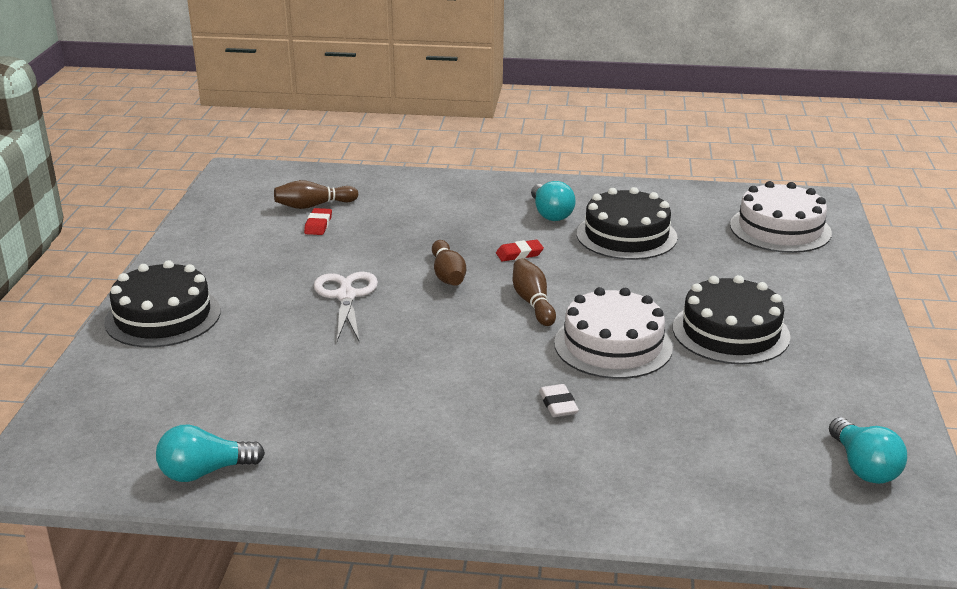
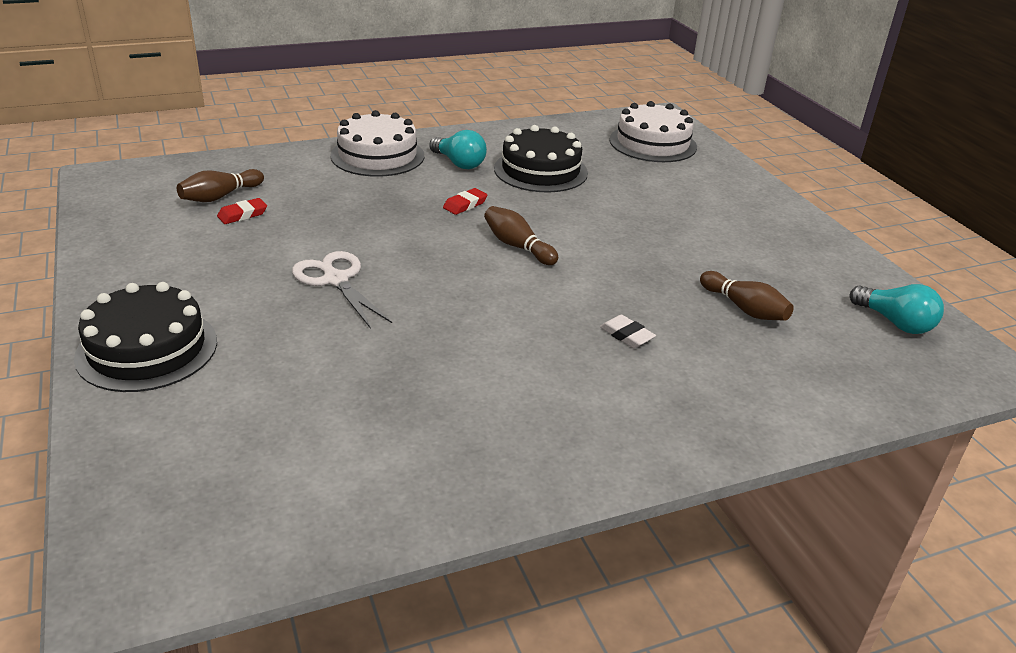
camera: 30 degrees left, 5 degrees up
(204, 472) = (349, 511): turquoise light bulb -> none
(318, 225) = (242, 214): red eraser -> red eraser turned 75 degrees clockwise
(447, 275) = (417, 237): brown bowling pin -> brown bowling pin (744, 308)
(613, 345) = (620, 269): white cake -> white cake (377, 155)
(730, 332) = (698, 236): black cake -> none

